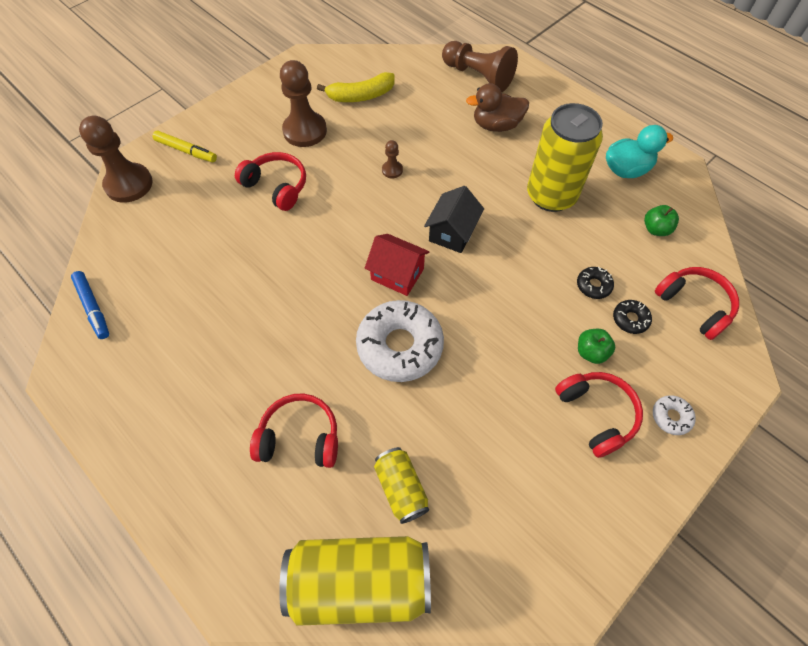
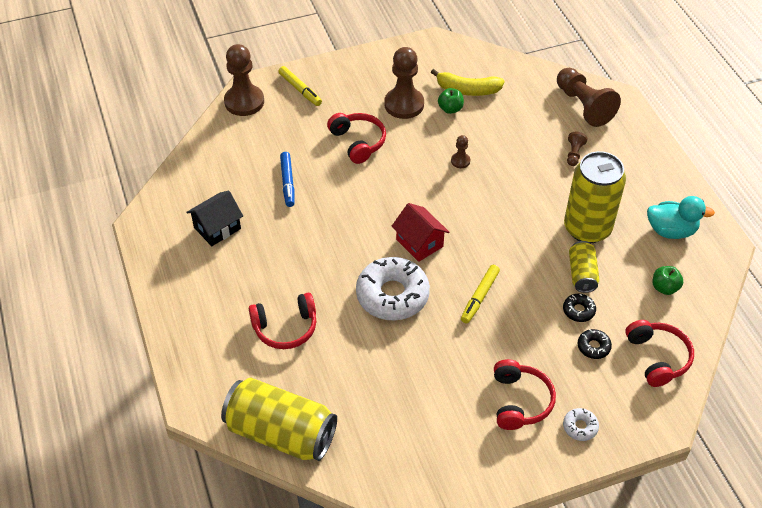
camera: 25 degrees right, 10 degrees down
(93, 308) = (180, 184): blue marker -> blue marker (287, 182)
(299, 437) = (285, 328): red headphones -> red headphones turned 135 degrees clockwise
(401, 488) = (341, 389): yellow can -> yellow can (582, 274)
(452, 232) = (483, 227): black house -> black house (217, 228)
(490, 310) = (479, 297): none -> yellow marker
(496, 125) = (574, 154): brown duck -> brown pawn
(591, 352) = (544, 357): green apple -> green apple (450, 109)

